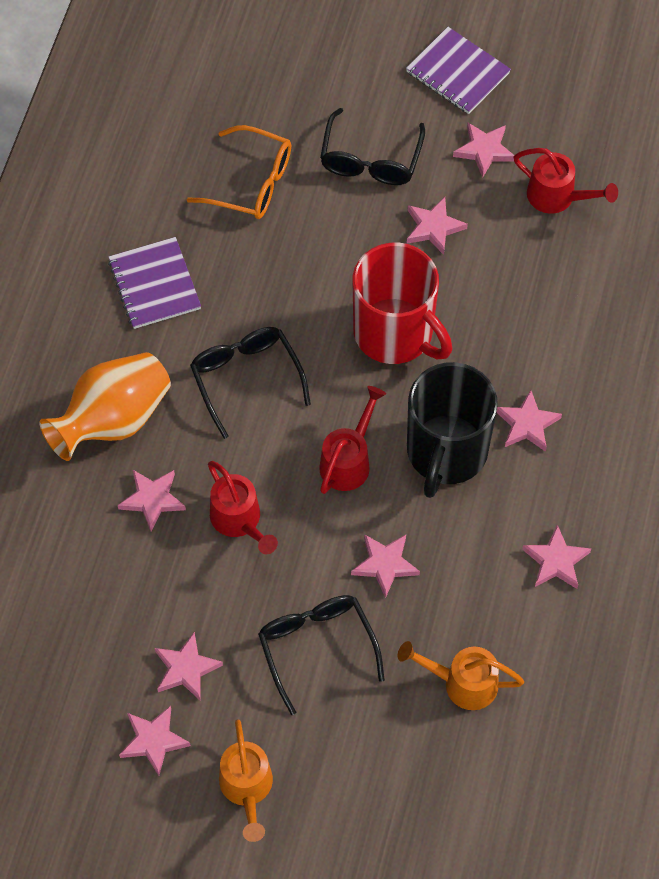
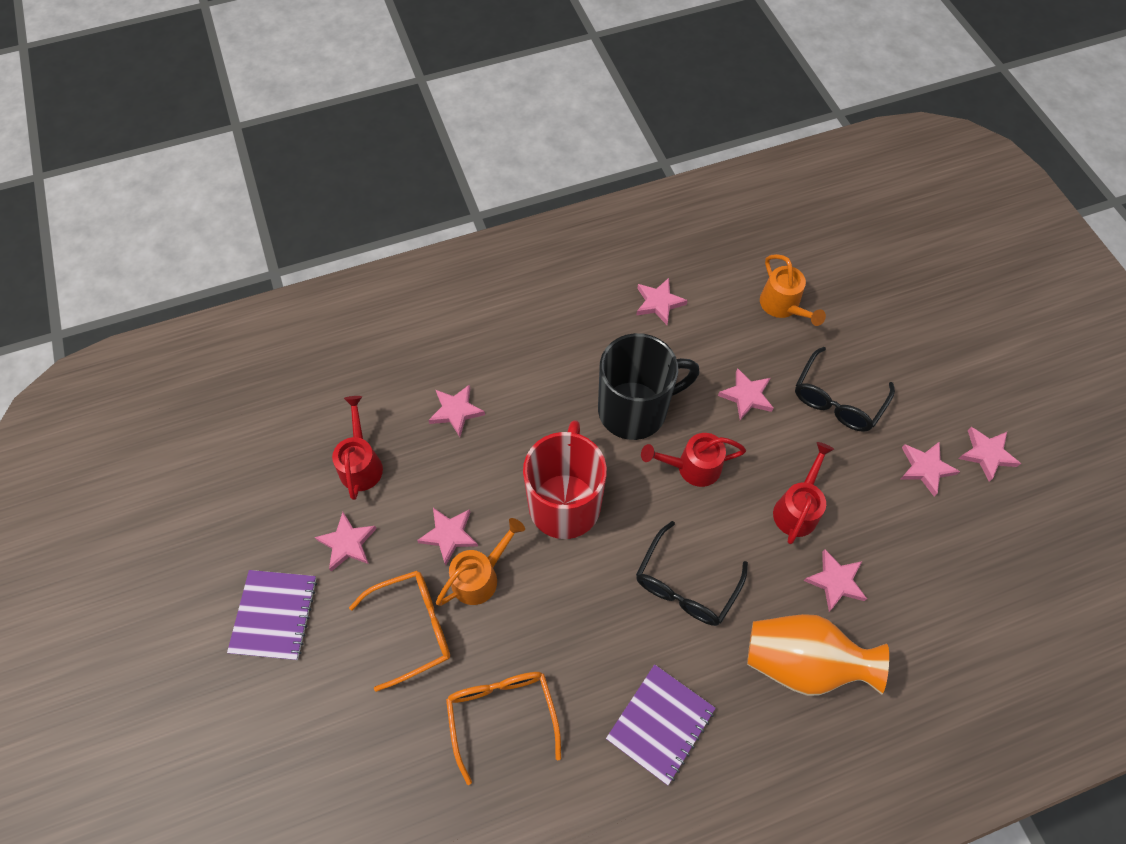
camera: 125 degrees left, 0 degrees up
(247, 789) = (958, 380): orange watering can -> orange watering can (480, 576)
(370, 160) = (413, 628): black glasses -> orange glasses
(527, 424) = (573, 374): pink star -> pink star (456, 411)

